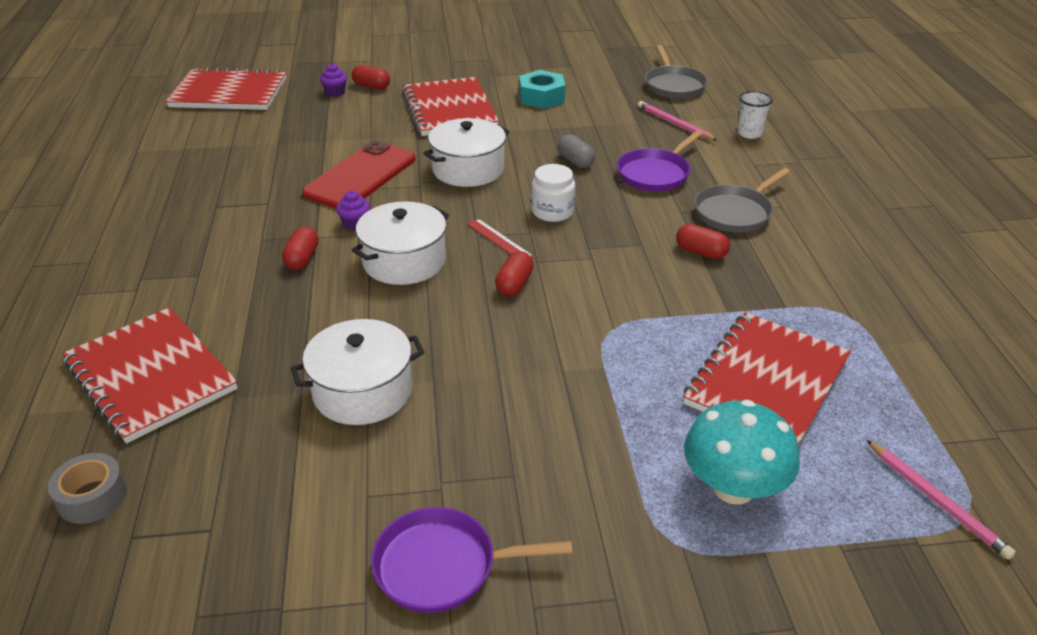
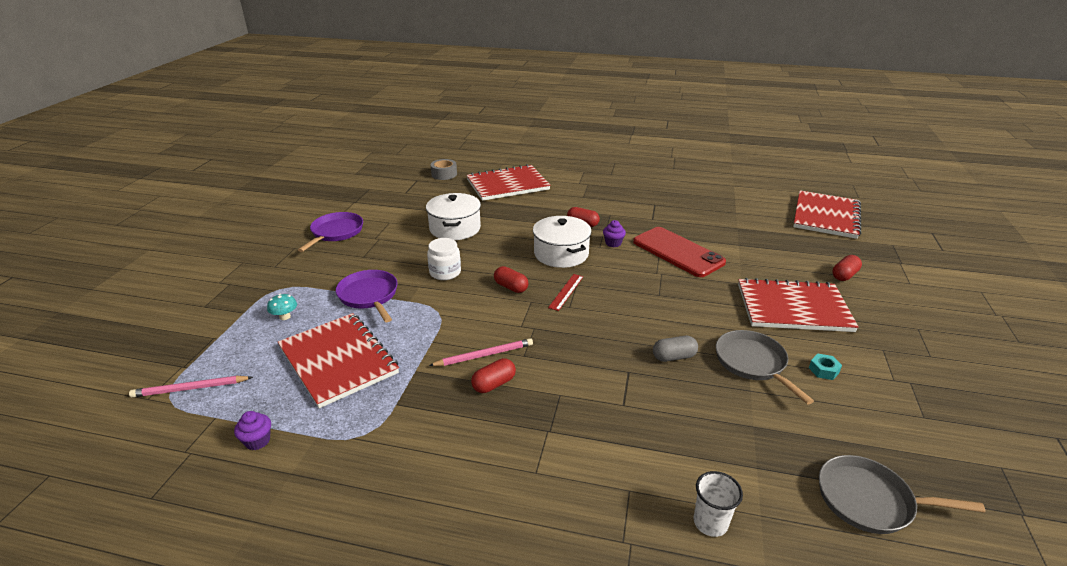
camera: 110 degrees right, 5 degrees down
(335, 92) = (829, 257): purple cupcake -> purple cupcake (257, 441)
(468, 169) = (675, 297): white pot -> none
(499, 240) = (566, 292): red ruler -> red ruler turned 45 degrees counterclockwise
(542, 97) = (823, 370): turquoise nut -> turquoise nut, size x0.51
(552, 211) = (593, 323): white jar -> white jar (445, 272)
(655, 174) = (634, 401): purple pan -> purple pan (369, 296)
(674, 124) = (747, 457): pink pencil -> pink pencil (484, 355)
(733, 488) = (285, 316): turquoise mushroom -> turquoise mushroom, size x0.45
(735, 212) = (541, 431): grey pan -> grey pan (752, 363)

